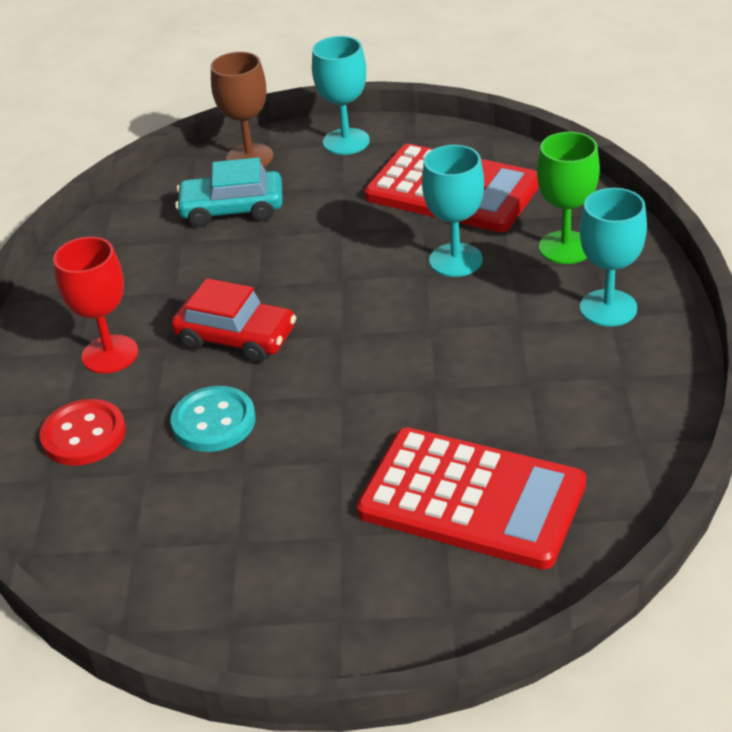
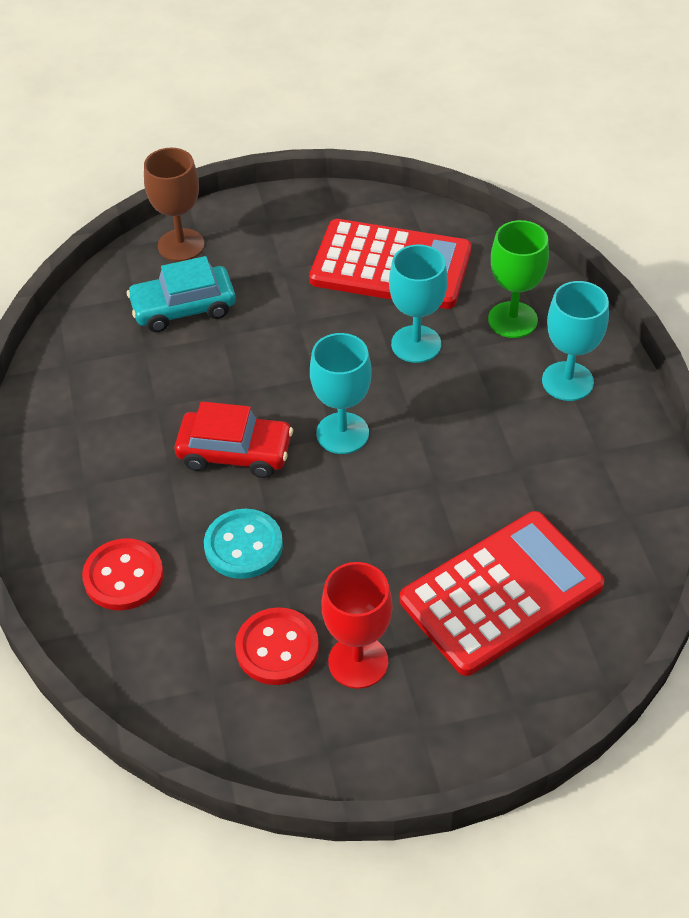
camera: 15 degrees left, 10 degrees up
(110, 354) = (118, 485): red goblet -> red goblet (358, 662)
(213, 520) = (277, 648): none -> red button
(346, 142) = (271, 218): turquoise goblet -> turquoise goblet (342, 433)
(471, 499) = (501, 593): red calculator -> red calculator turned 45 degrees counterclockwise

